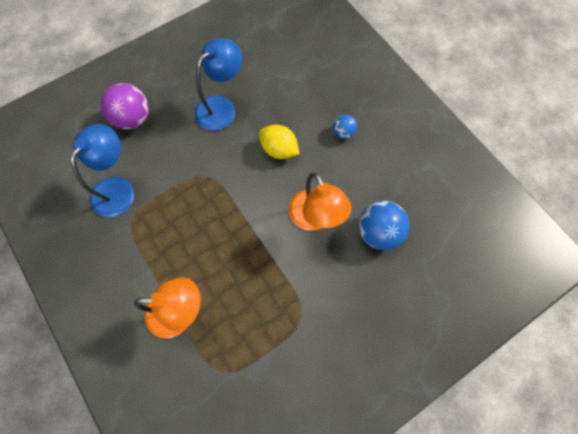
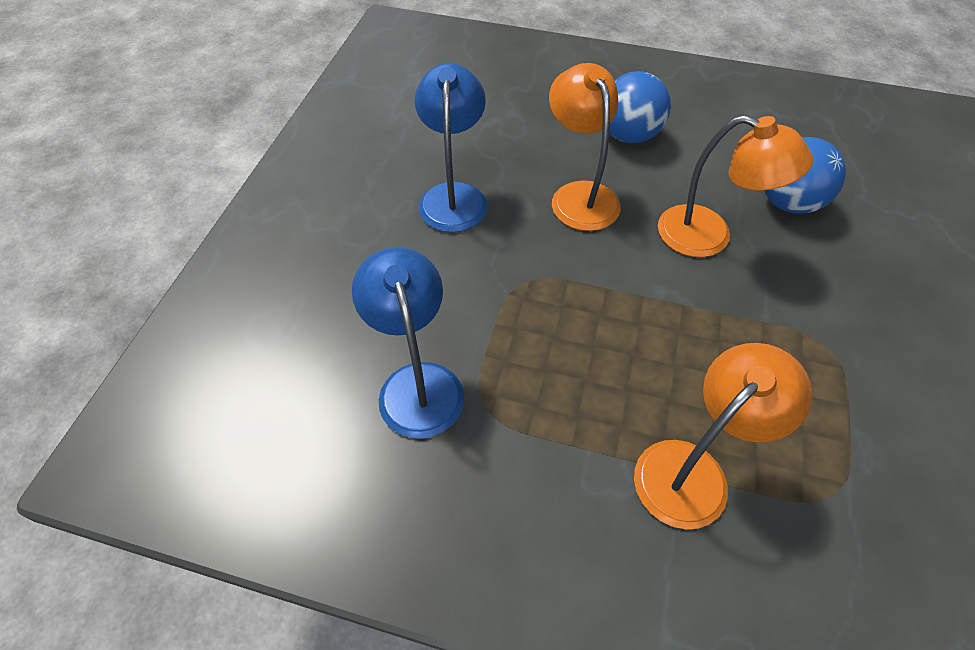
camera: 40 degrees left, 15 degrees down
(132, 118) = (341, 284): purple ball -> none
(279, 149) = (579, 195): yellow lemon -> orange lamp
(343, 132) = (628, 135): blue ball -> blue ball, size x1.84

